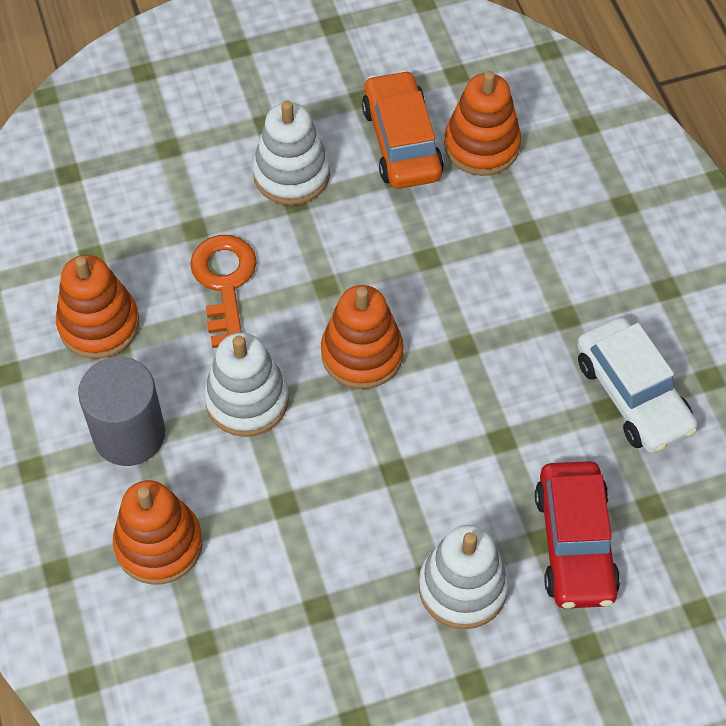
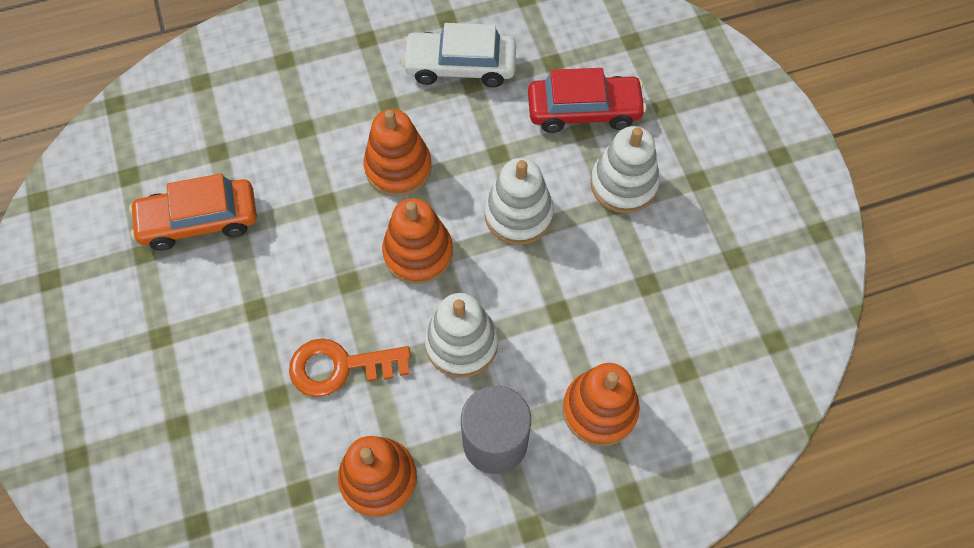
camera: 90 degrees left, 5 degrees up
(291, 174) = (224, 312): white stacking toy -> white stacking toy (518, 215)
(481, 145) = (212, 158): orange stacking toy -> orange stacking toy (398, 168)
(633, 395) = (460, 66): white car -> white car turned 150 degrees counterclockwise

